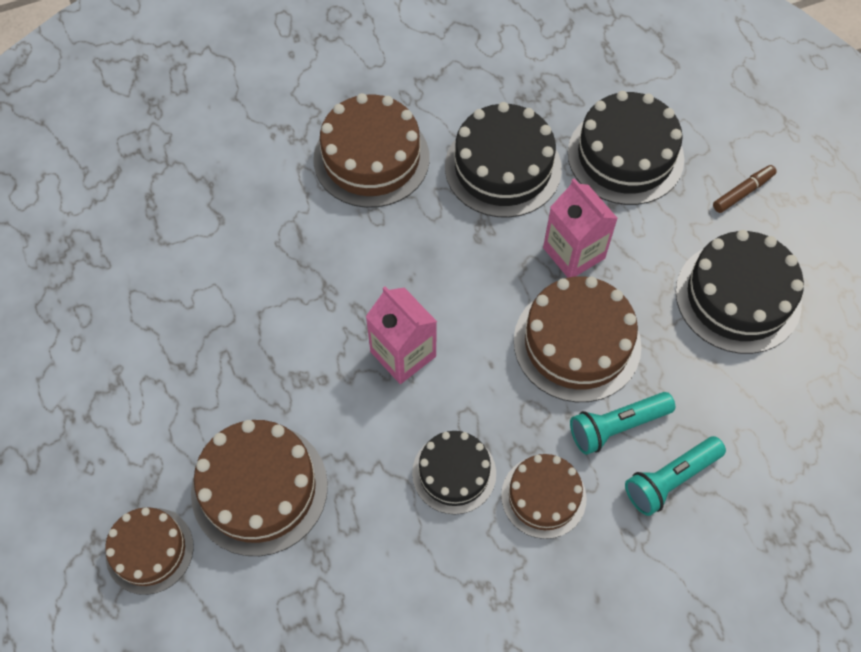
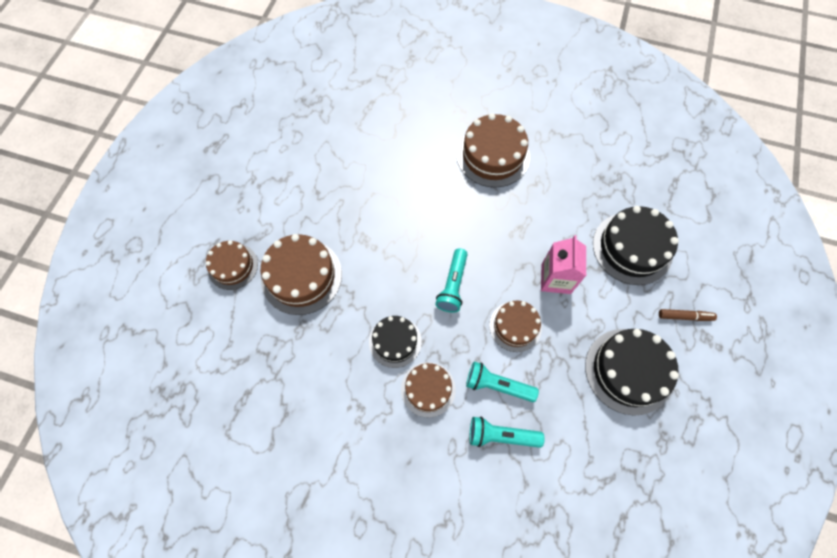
camera: 40 degrees right, 5 degrees up
(403, 354) = (422, 264): pink carton -> none
(463, 351) = (452, 285): none -> turquoise flashlight
(503, 167) = (557, 207): black cake -> none
(577, 343) = (515, 326): brown cake -> brown cake, size x0.62

